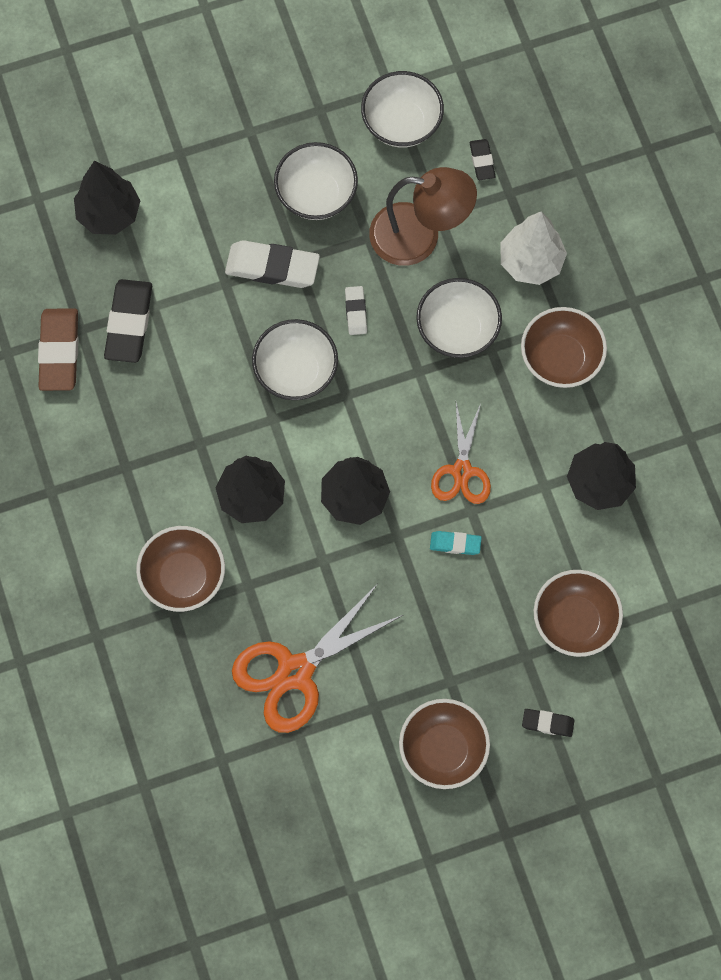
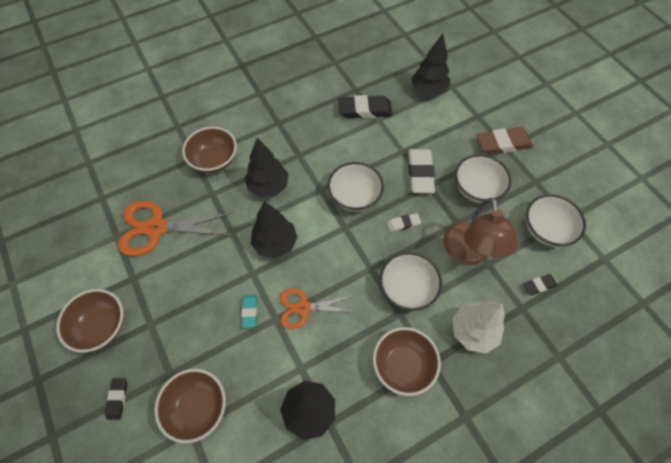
camera: 80 degrees right, 10 degrees down
(59, 352) = (340, 83): brown eraser -> brown eraser (503, 144)
(295, 672) = (156, 228): orange scissors -> orange scissors turned 45 degrees counterclockwise

